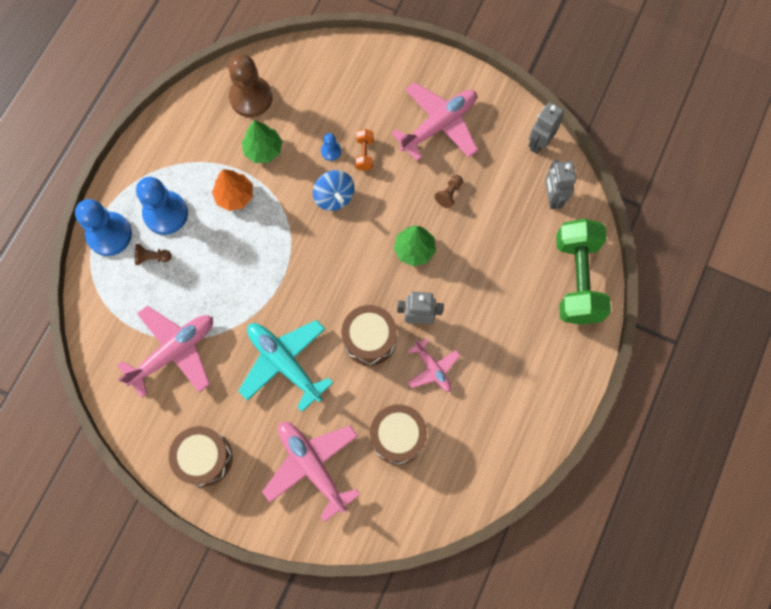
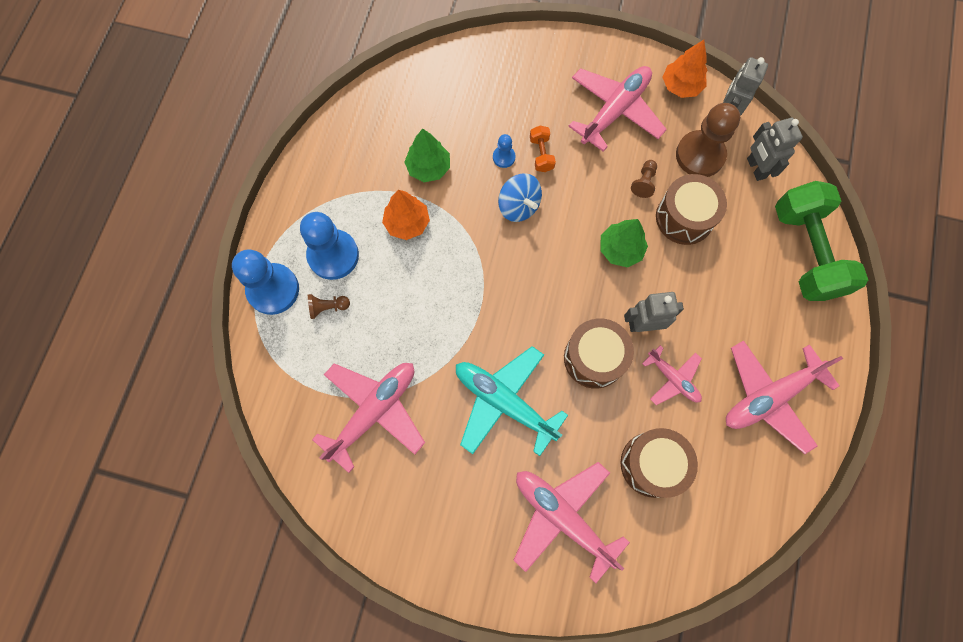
camera: 10 degrees left, 0 degrees up
(204, 458) = (435, 530): brown drum -> brown drum (684, 217)
(251, 98) = (403, 114): brown pawn -> brown pawn (700, 155)
(504, 112) = (681, 86): none -> orange tree
(512, 398) = (769, 396): none -> pink plane

